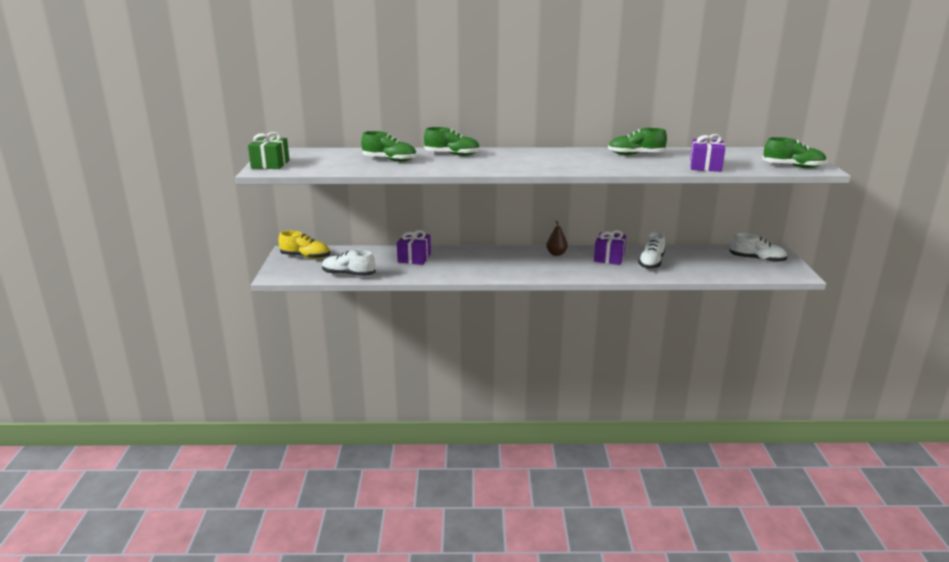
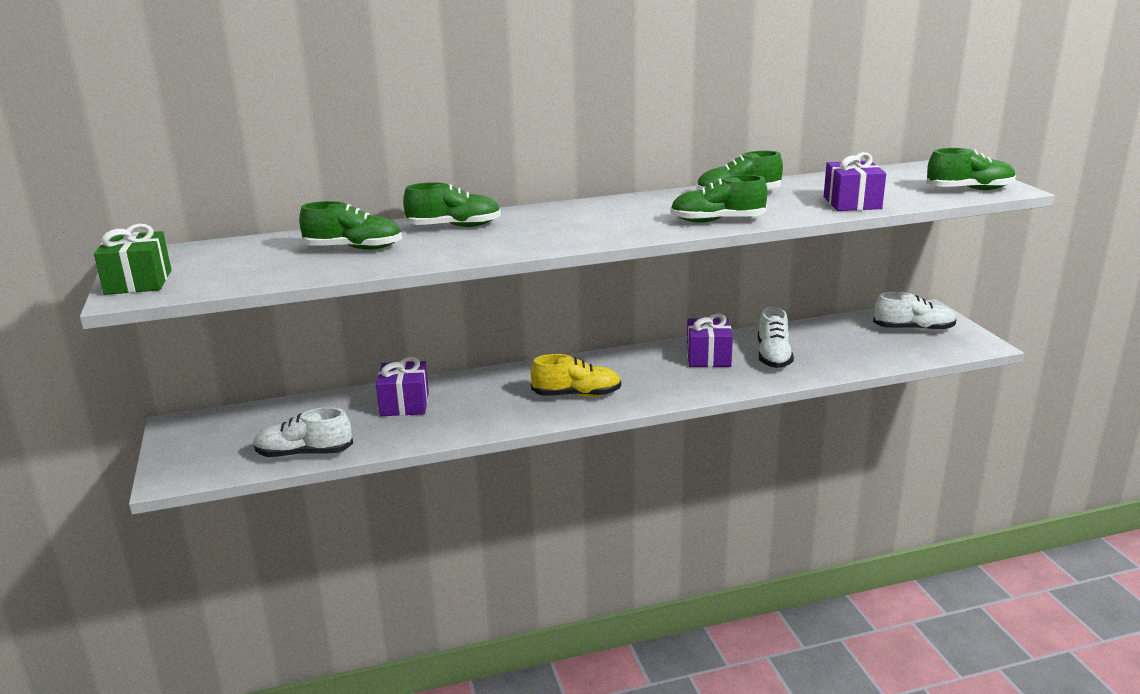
camera: 15 degrees left, 0 degrees up
(305, 257) = (213, 431): yellow shoe -> yellow shoe (577, 395)
(556, 254) = (627, 362): brown pear -> none
(609, 167) = (717, 221): none -> green shoe

